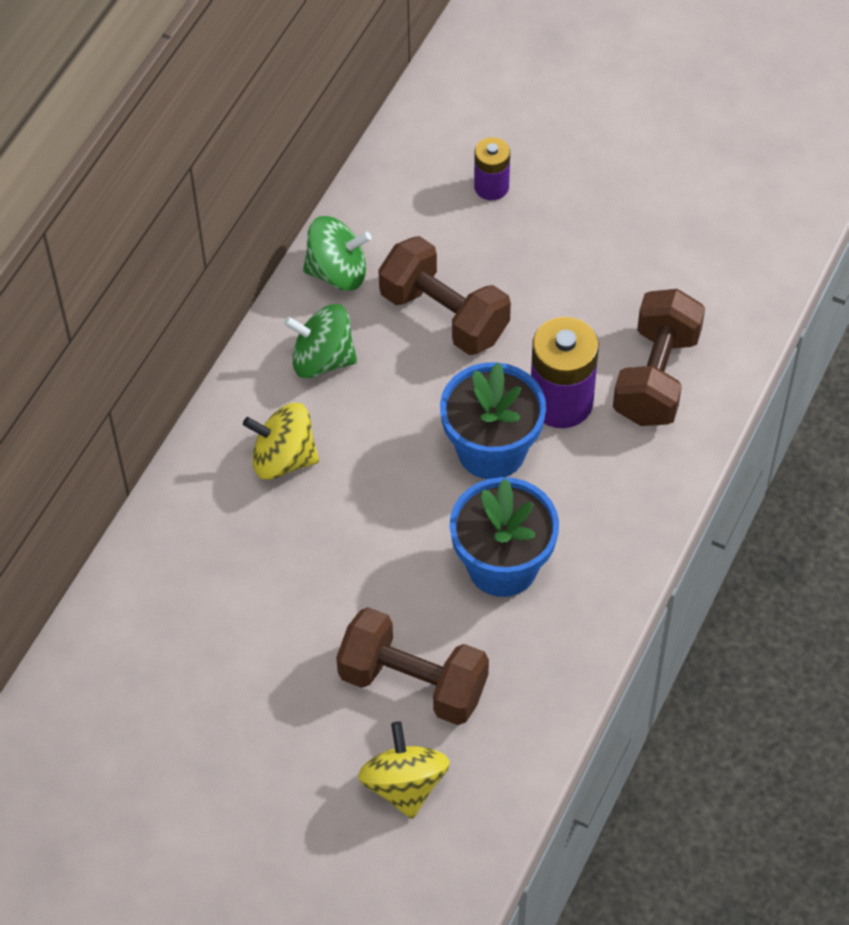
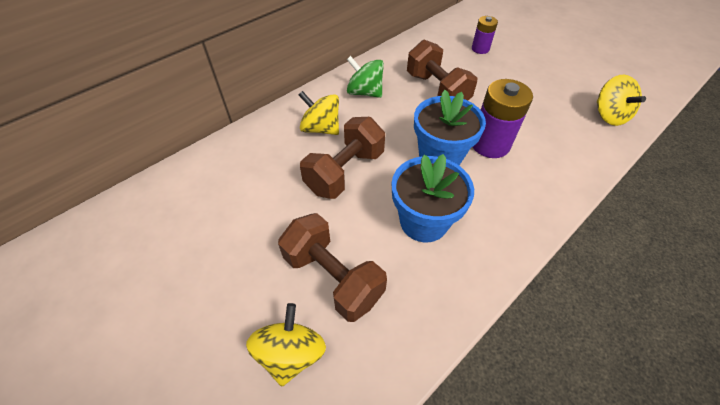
camera: 20 degrees right, 5 degrees down
(337, 272) = (390, 62): green spinning top -> none
(656, 377) = (552, 147): brown dumbbell -> brown dumbbell (345, 172)
(734, 282) = (609, 115): none -> yellow spinning top

